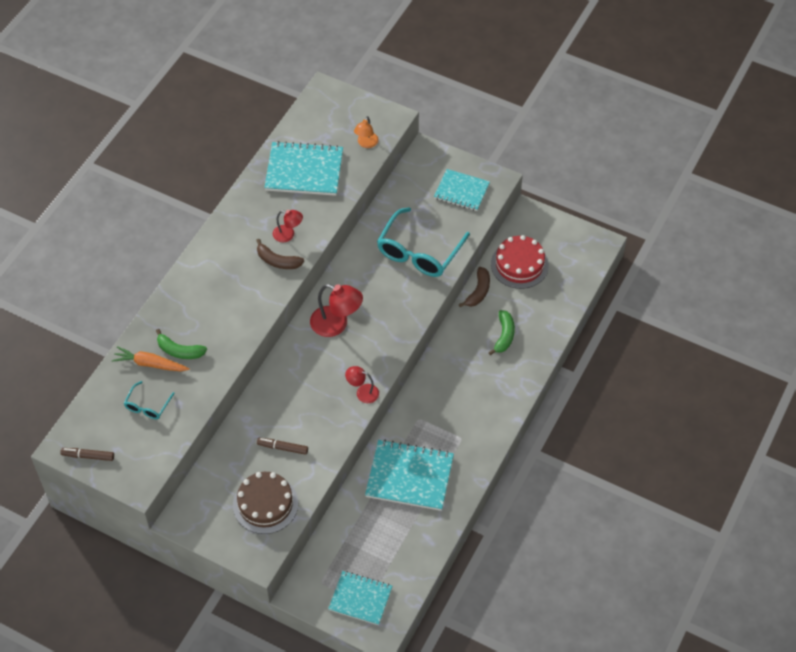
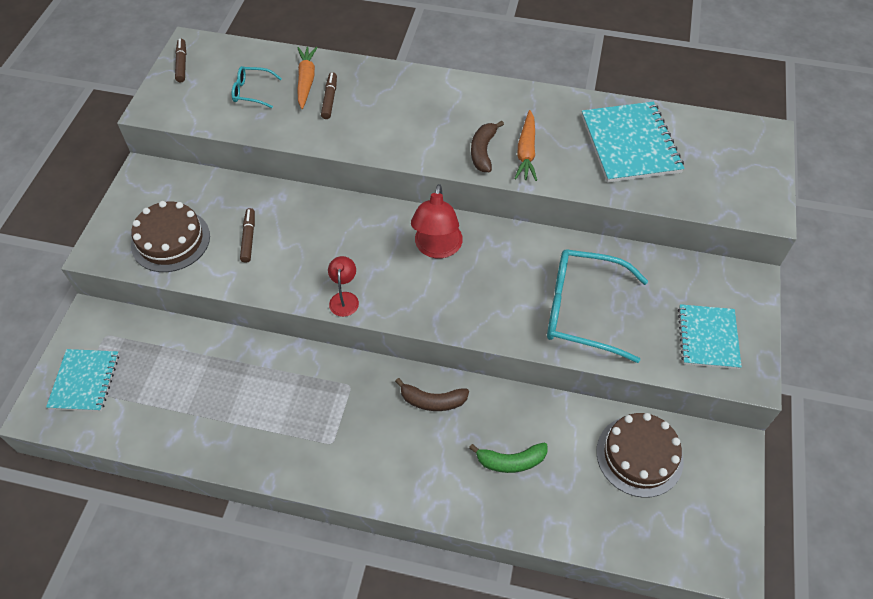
camera: 75 degrees right, 0 degrees up
(179, 351) = (329, 99): green banana -> brown marker
(288, 234) = (526, 152): red lamp -> orange carrot
(366, 143) = (707, 194): orange lamp -> none
(409, 476) = (262, 395): turquoise notebook -> none
(478, 291) = (572, 412): brown banana -> brown banana (432, 401)
(519, 264) = (639, 455): red cake -> brown cake

